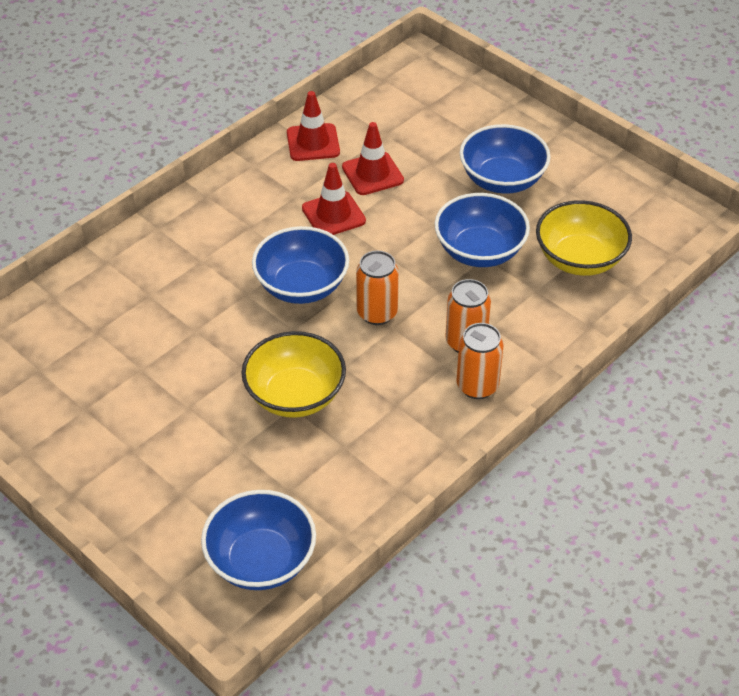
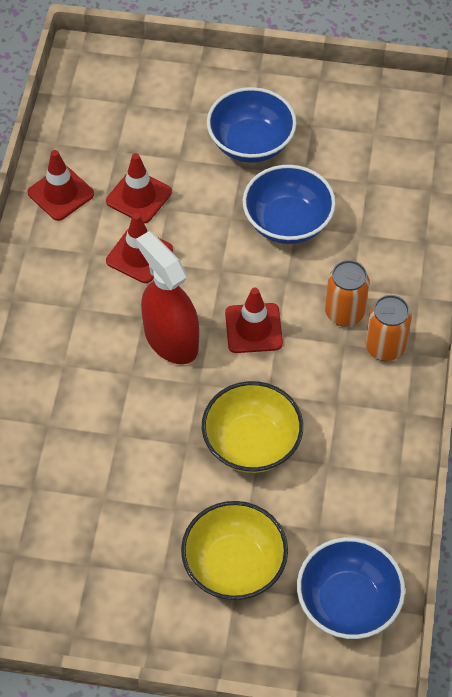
camera: 35 degrees left, 10 degrees up
(301, 286) = (171, 339): blue bowl -> red spray bottle
(377, 313) = (253, 328): orange can -> red traffic cone
(579, 259) = (370, 185): yellow bowl -> yellow bowl (234, 565)

